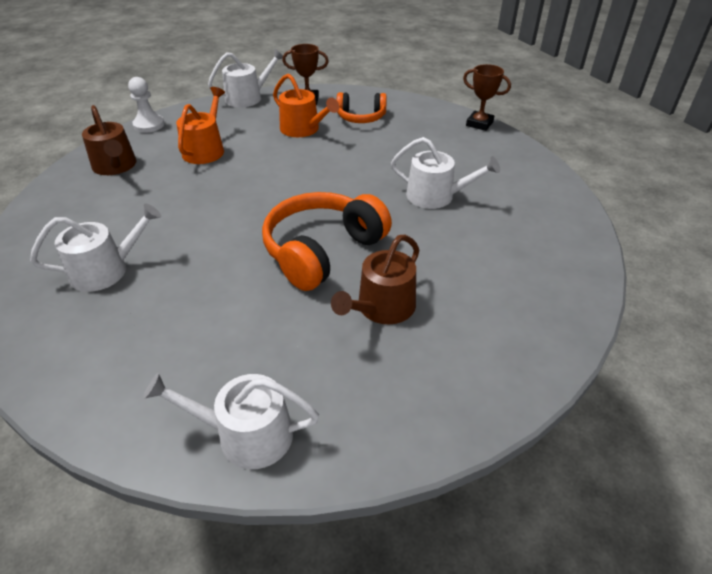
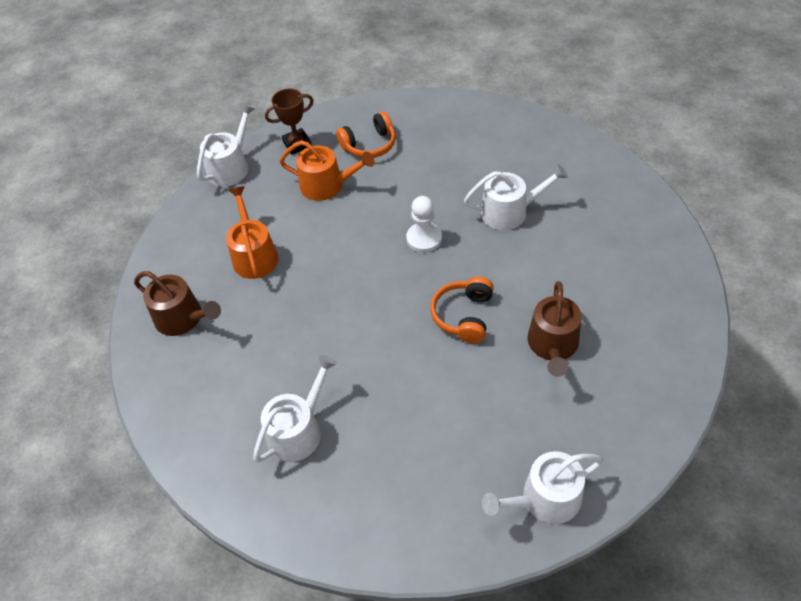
camera: 25 degrees left, 10 degrees up
(149, 125) = (161, 250): white pawn -> white pawn (424, 238)
(322, 251) = (464, 315): orange headphones -> orange headphones, size x0.60
(479, 124) = (484, 106): brown trophy -> none

